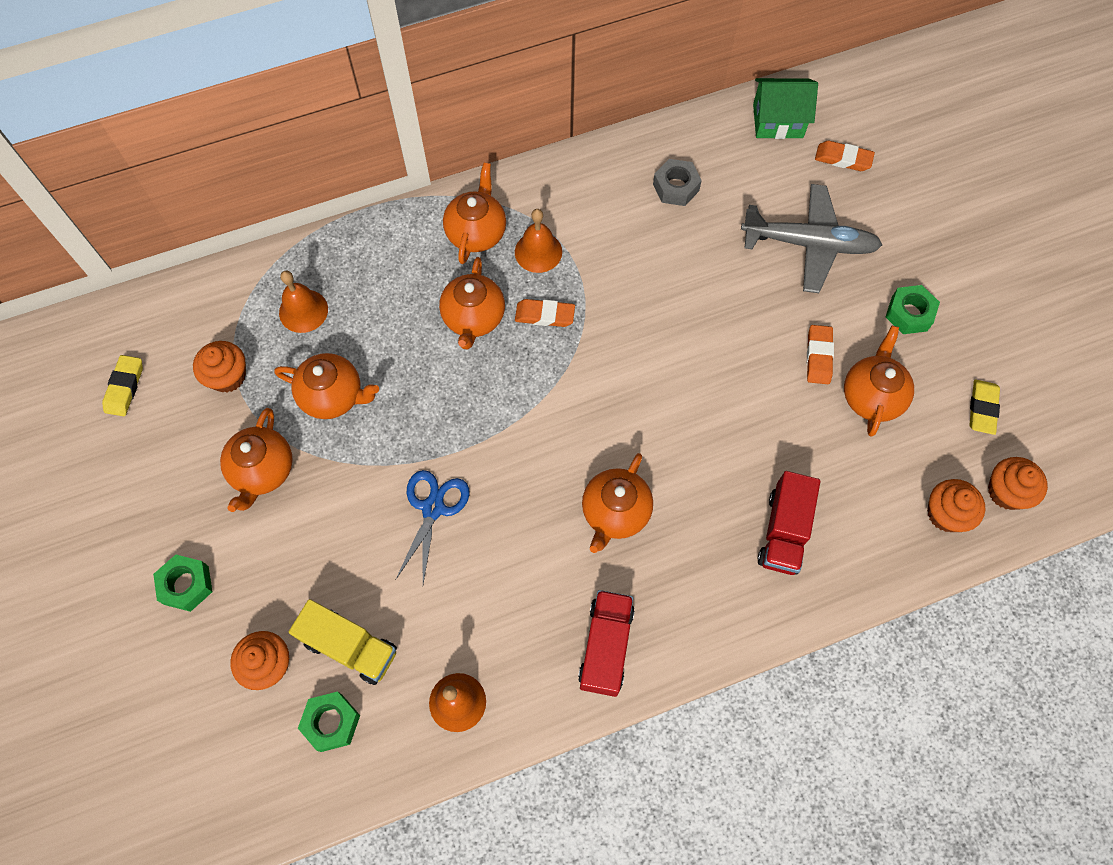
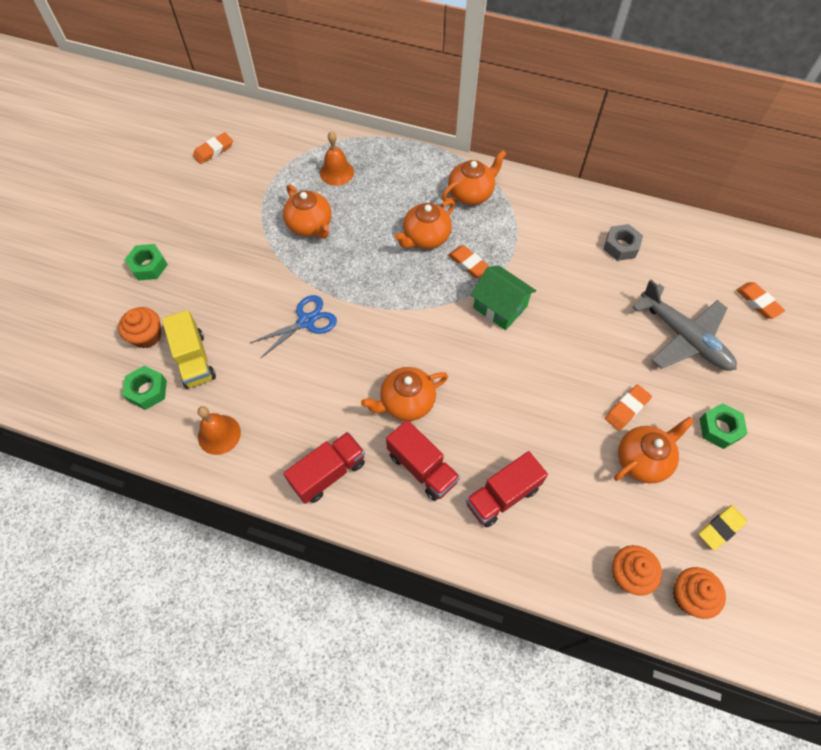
camera: 40 degrees right, 5 degrees down
(125, 387) = (214, 151): yellow eraser -> orange eraser
(227, 376) = (267, 179): orange cupcake -> none
(263, 471) = (238, 237): orange teapot -> none
(538, 252) = (498, 227): orange bell -> none
(689, 566) = (422, 468): none -> red truck
(778, 121) = (730, 251): green house -> green house (500, 307)

